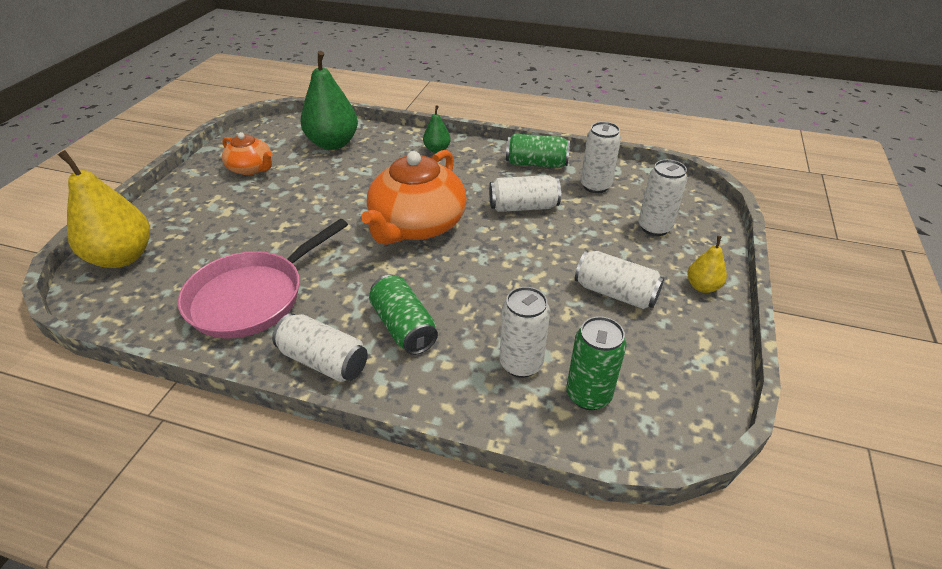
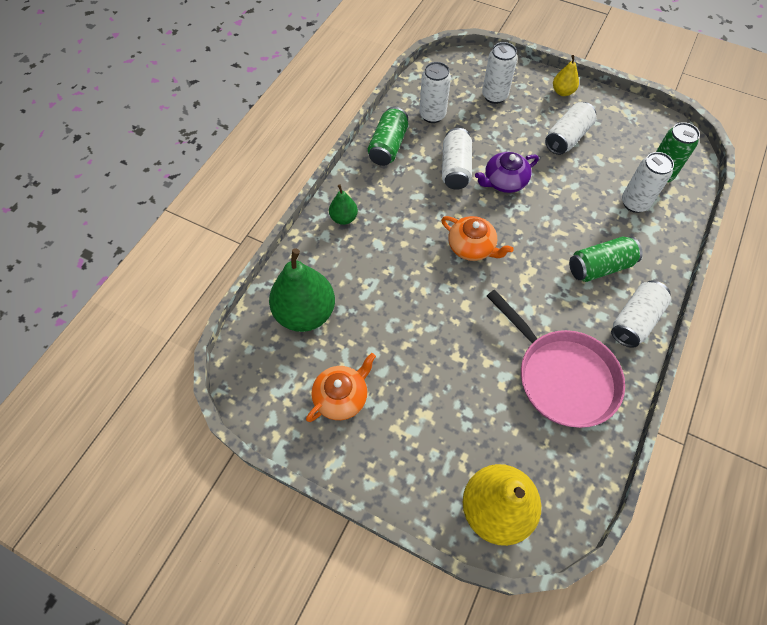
camera: 80 degrees left, 20 degrees up
(417, 225) = (472, 247): orange teapot -> orange teapot, size x0.55
(517, 242) = (504, 181): none -> purple teapot

